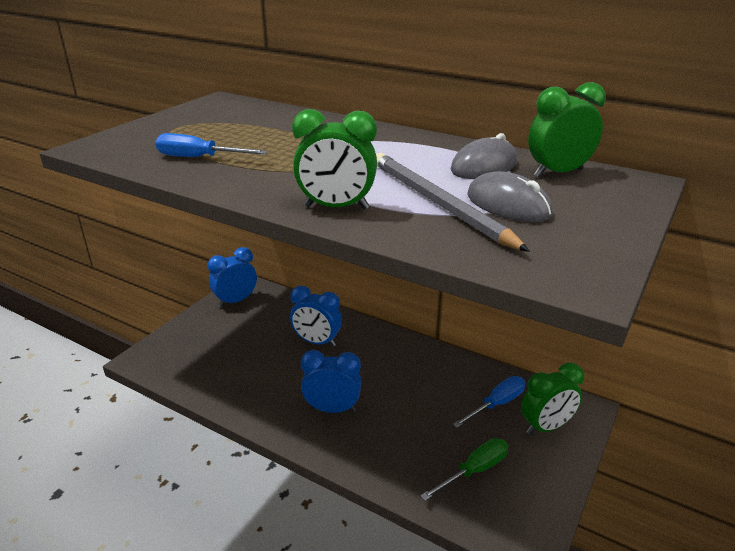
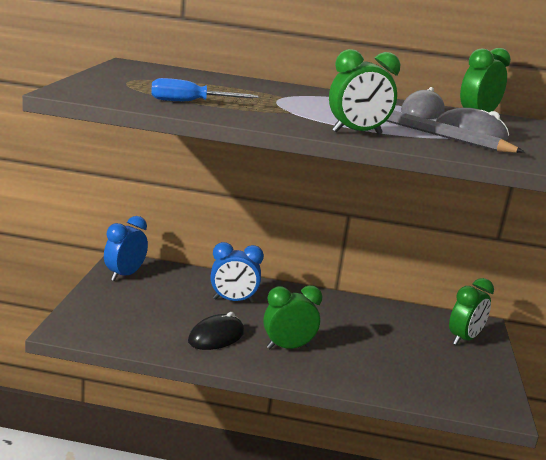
camera: 25 degrees left, 10 degrees down
(269, 385) = (216, 337): none -> black mouse
(332, 409) = (287, 347): blue clock -> green clock
(474, 470) = (433, 373): green screwdriver -> none
(496, 404) = (417, 329): blue screwdriver -> none

